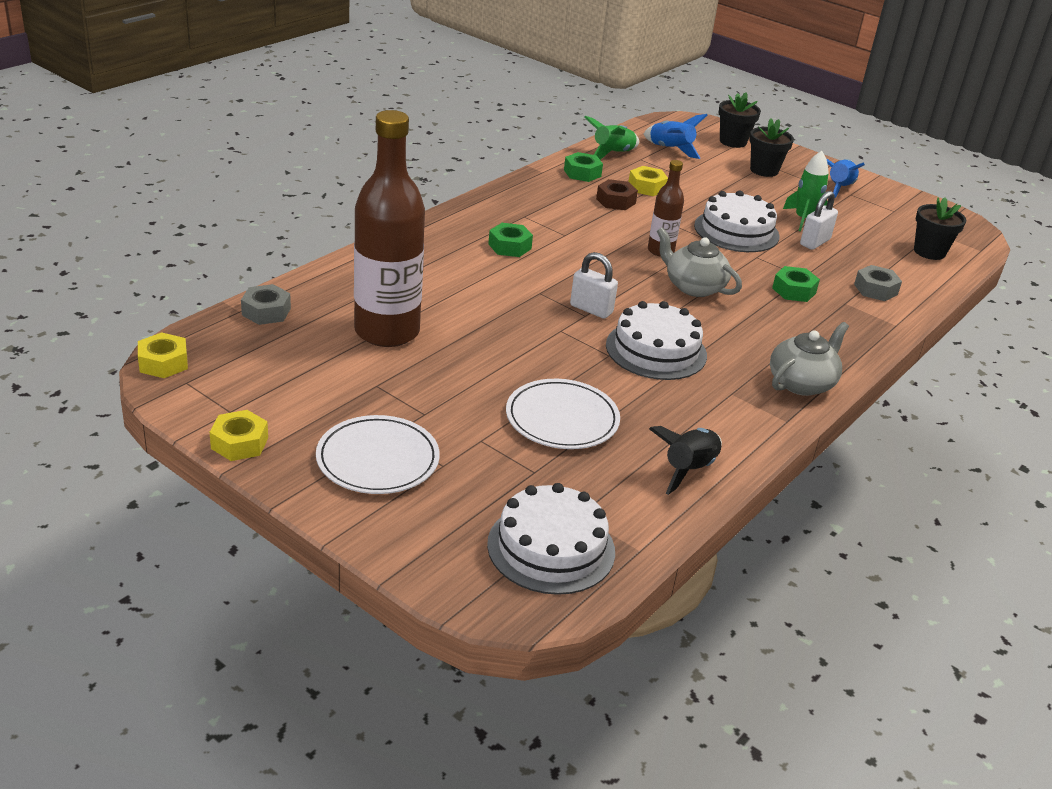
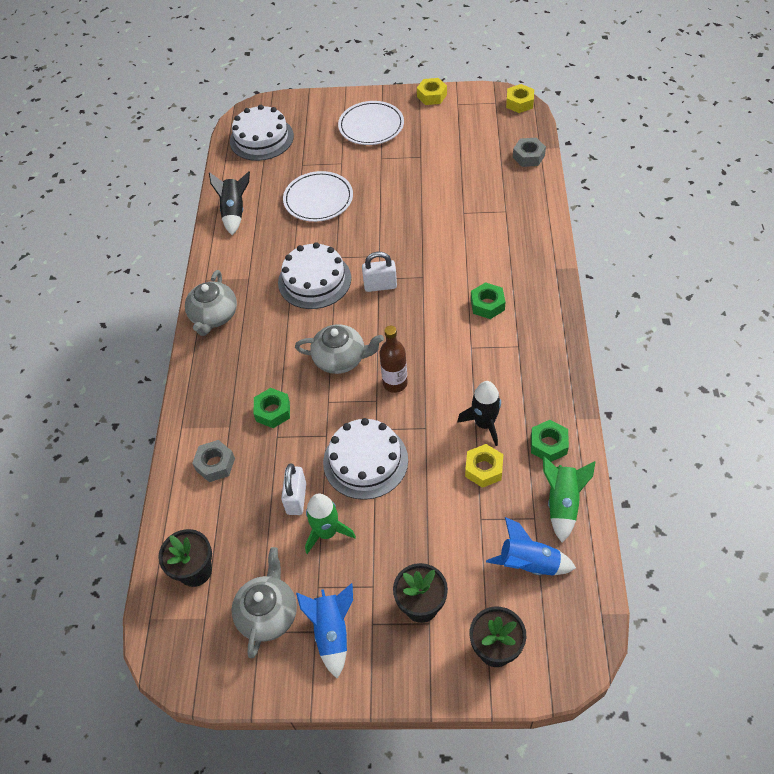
camera: 150 degrees right, 20 degrees up
(387, 332) = (459, 187): brown bottle -> none
(615, 201) = (484, 424): brown nut -> black rocket
(881, 213) = (268, 613): none -> grey teapot

